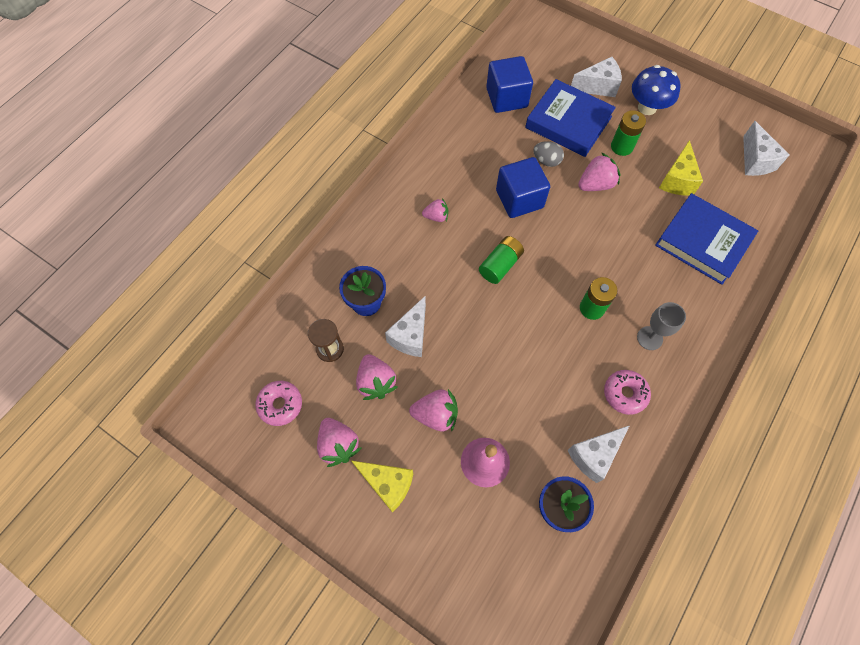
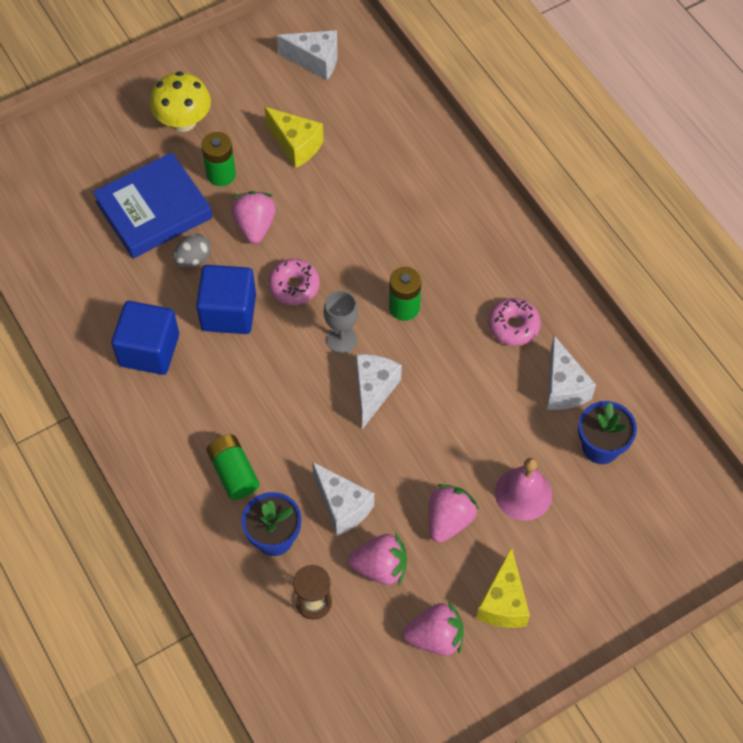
camera: 65 degrees left, 5 degrees down
(280, 405) = (356, 685): pink donut -> pink donut (294, 286)
(387, 484) = (503, 602): yellow cheese -> yellow cheese turned 135 degrees clockwise
(436, 216) = (201, 411): pink strawberry -> none
(500, 265) = (303, 373): green battery -> green battery (233, 473)
(506, 98) = (76, 257): blue cube -> blue cube (149, 350)
(598, 87) = (123, 154): white cheese -> white cheese (373, 391)
(647, 107) = (184, 121): blue mushroom -> yellow mushroom
(649, 338) = (465, 271): grey goblet -> grey goblet (341, 340)
(703, 241) = (383, 163): blue book -> none

